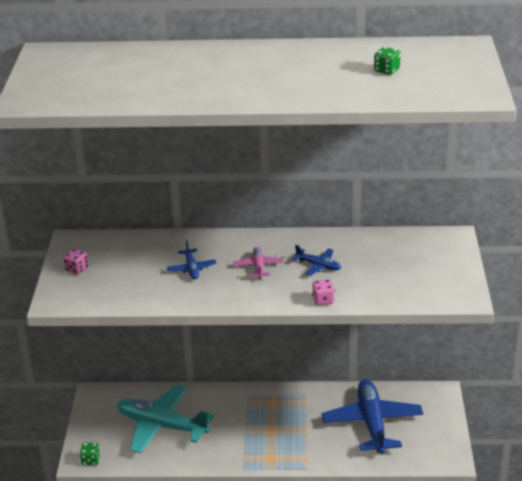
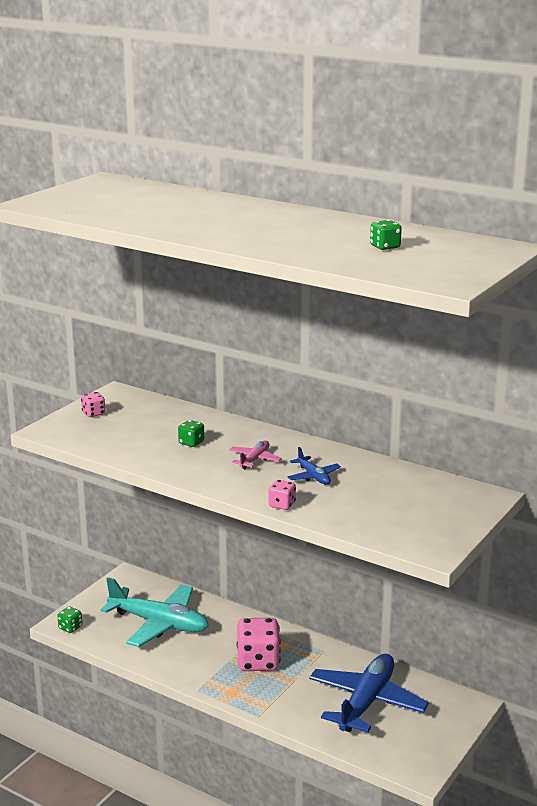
camera: 30 degrees right, 10 degrees down
(161, 425) = (159, 624): turquoise plane -> turquoise plane turned 150 degrees clockwise
(191, 269) = (191, 443): blue plane -> green dice
(267, 425) = (258, 662): none -> pink dice

